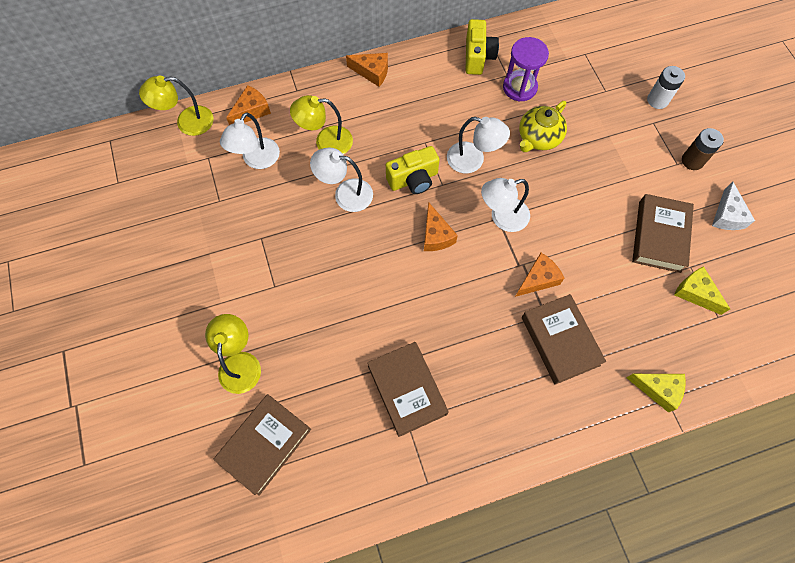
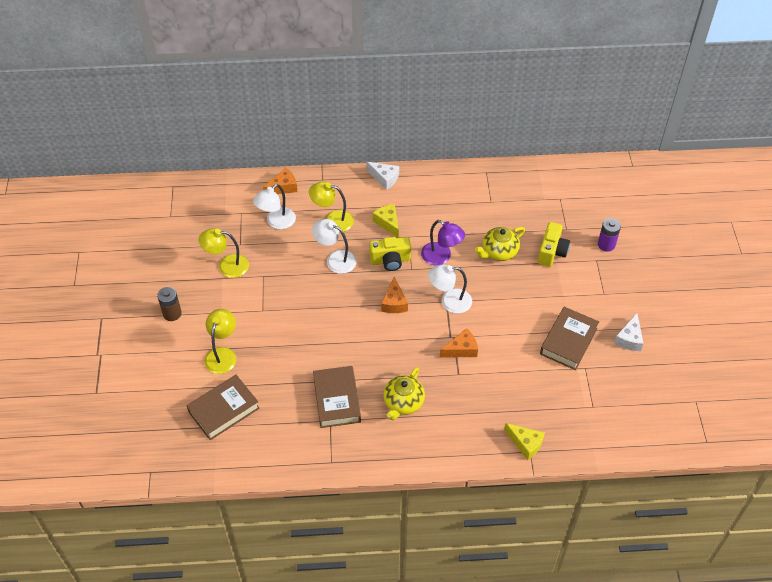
camera: 15 degrees right, 15 degrees down
(187, 122) = (233, 185): yellow lamp -> yellow lamp (227, 266)
(372, 72) = (384, 178): orange cheese -> white cheese
(473, 160) = (441, 257): white lamp -> purple lamp
(478, 57) = (472, 183): yellow camera -> yellow camera (551, 252)
(491, 372) = (403, 403): none -> yellow teapot
(519, 87) = (497, 212): purple hourglass -> none
(560, 341) = (463, 394): brown book -> none
(657, 100) = (606, 244): white battery -> purple battery
(692, 161) = (617, 294): brown battery -> brown battery (172, 313)
(695, 293) = (581, 386): yellow cheese -> yellow cheese (388, 223)

